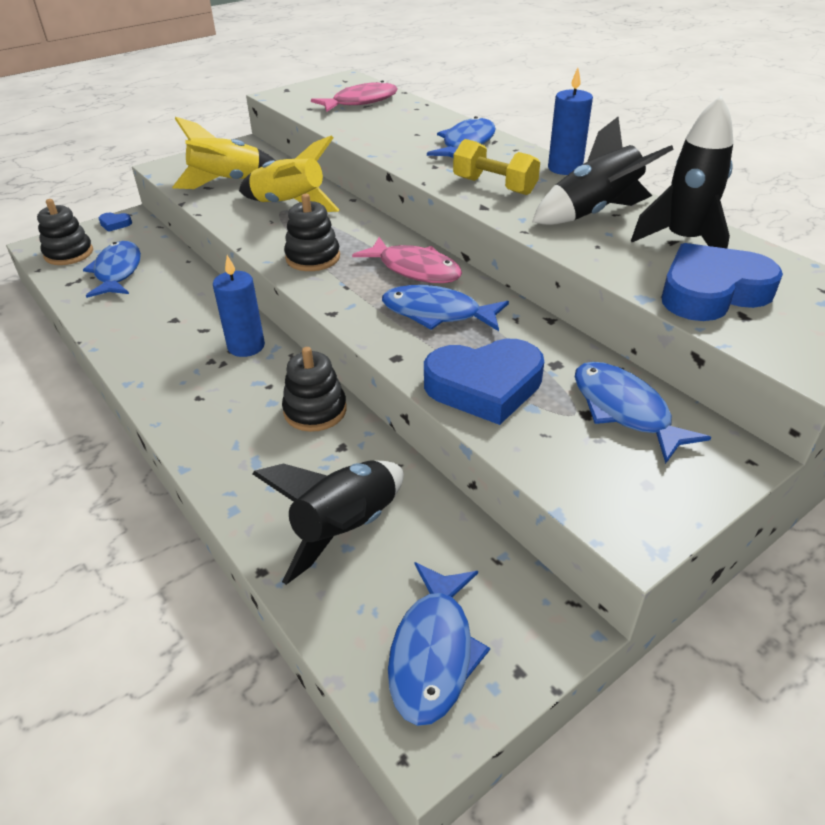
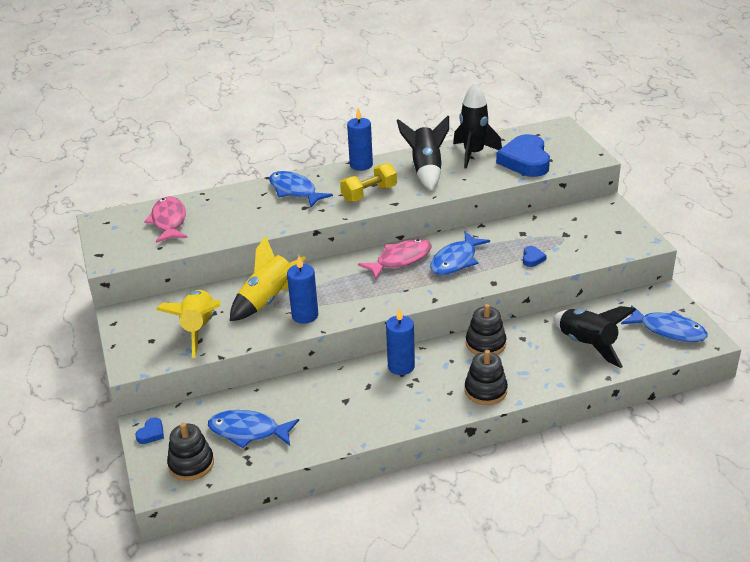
camera: 70 degrees left, 5 degrees down
(266, 231) = (305, 315): none -> blue candle
(313, 258) = (359, 299): black stacking toy -> black stacking toy (485, 390)
(484, 386) = (532, 258): blue heart -> blue heart, size x0.42
(624, 410) = (567, 223): blue fish -> none

